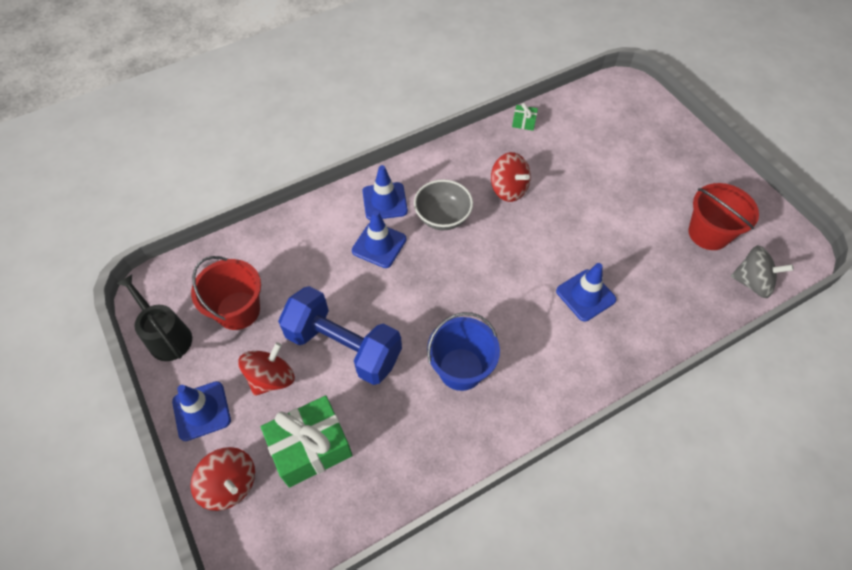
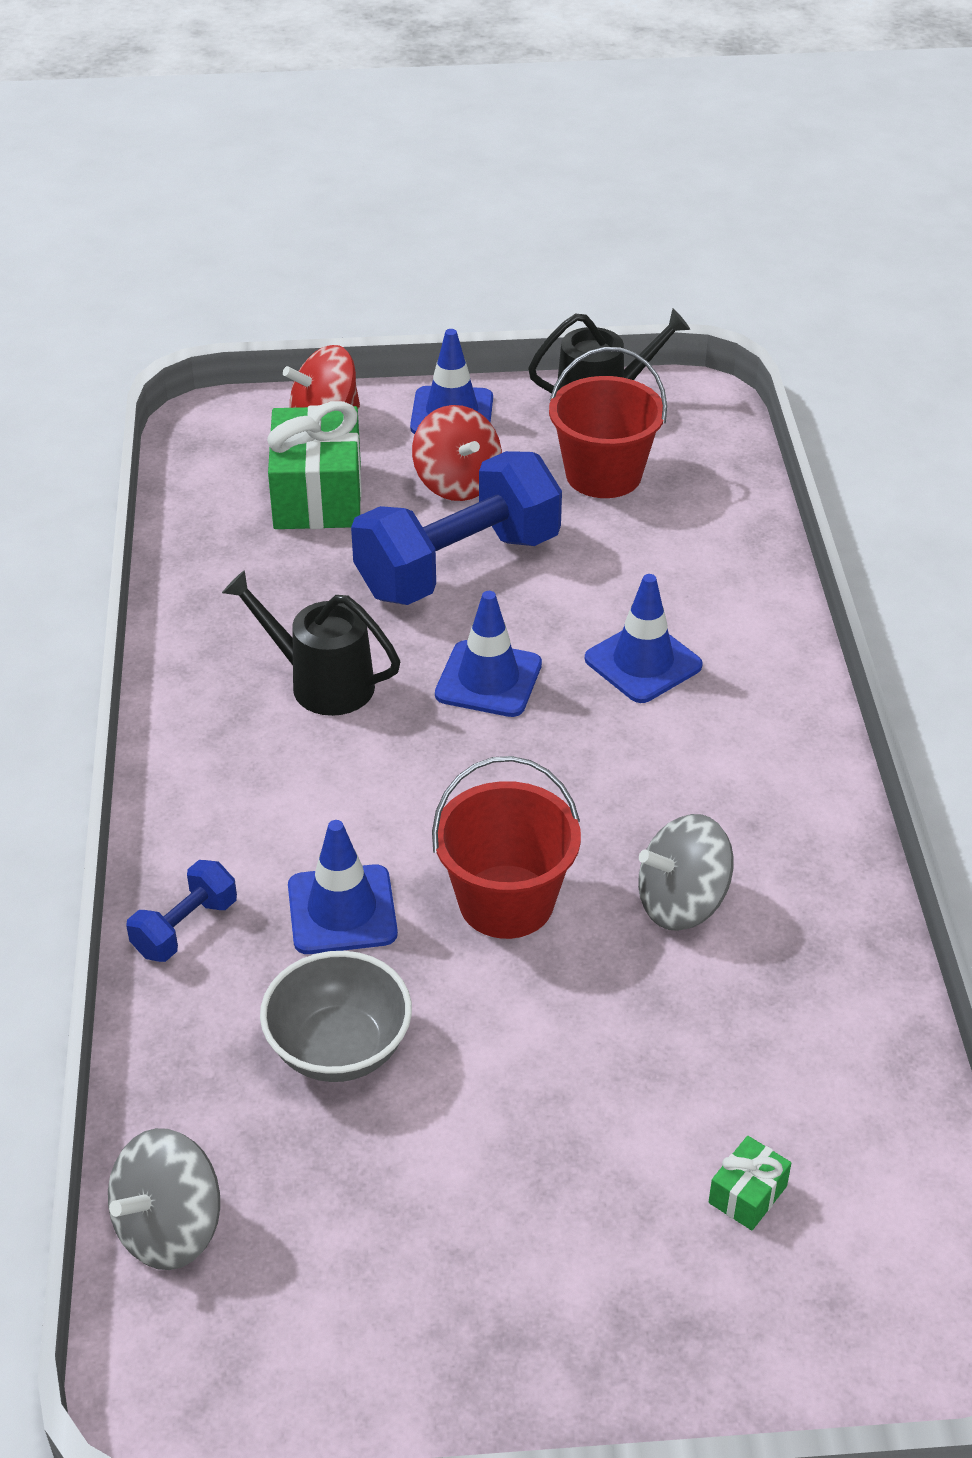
camera: 115 degrees right, 15 degrees down
(384, 201) = (748, 701): blue traffic cone -> blue traffic cone (488, 679)
(442, 217) = (661, 770): grey bowl -> grey bowl (339, 1048)
(461, 369) = (321, 682): blue bucket -> black watering can
(508, 189) = (682, 903): red spinning top -> grey spinning top
(523, 123) = (885, 1021): green gift -> green gift (747, 1194)
(633, 348) = (185, 928): none -> blue dumbbell
(708, 233) = (344, 1224): red bucket -> red bucket (506, 902)

